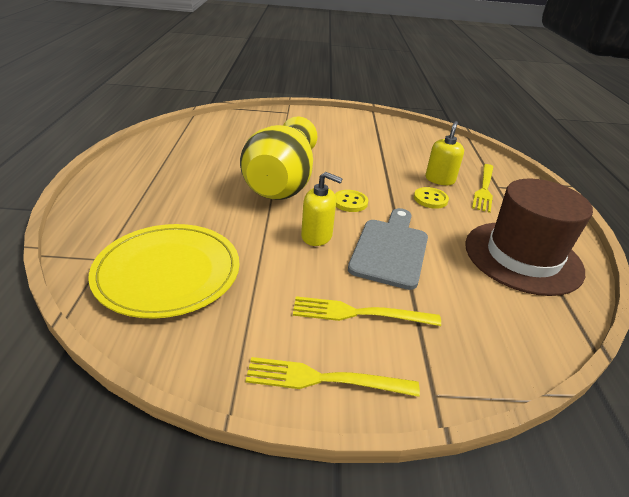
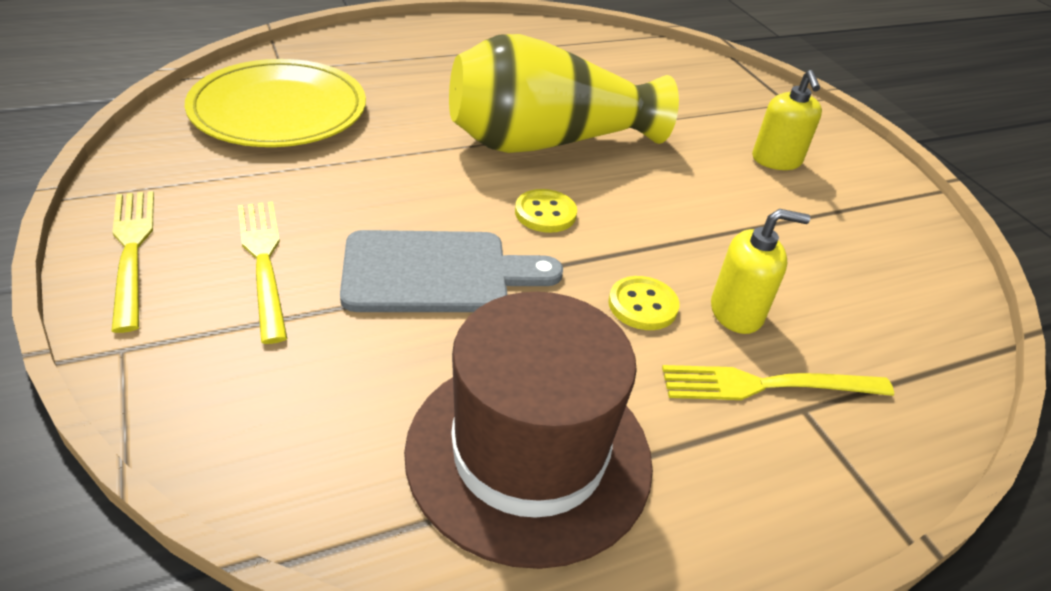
camera: 65 degrees right, 5 degrees up
(317, 236) = (423, 197): yellow soap dispenser -> yellow soap dispenser (776, 160)

